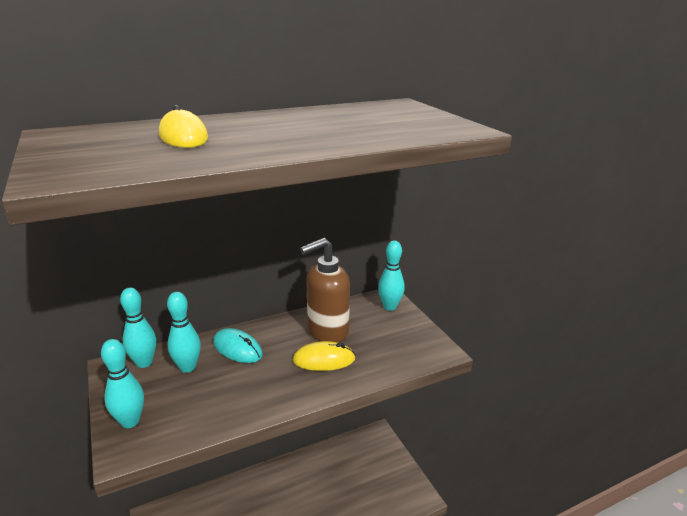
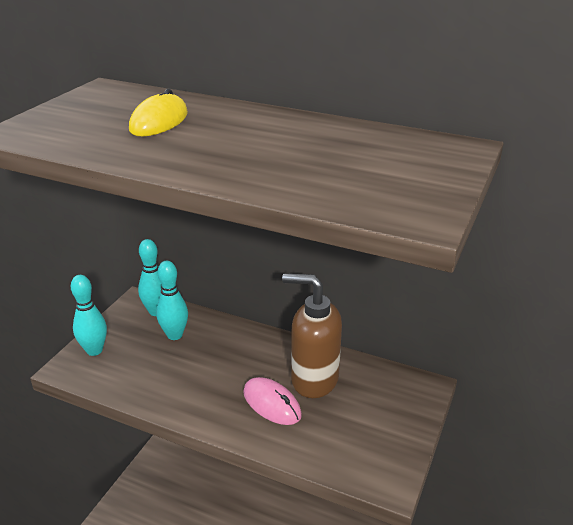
camera: 50 degrees right, 5 degrees up
(237, 348) = (225, 344): turquoise mouse -> none
(324, 360) = (272, 404): yellow mouse -> pink mouse
(390, 307) = (411, 398): turquoise bowling pin -> none

